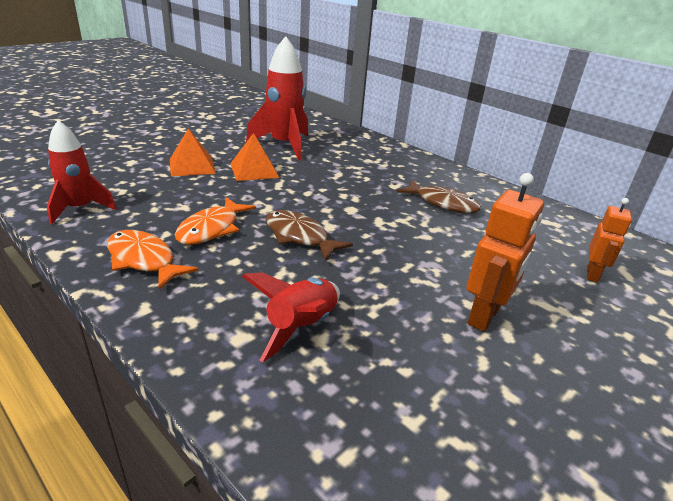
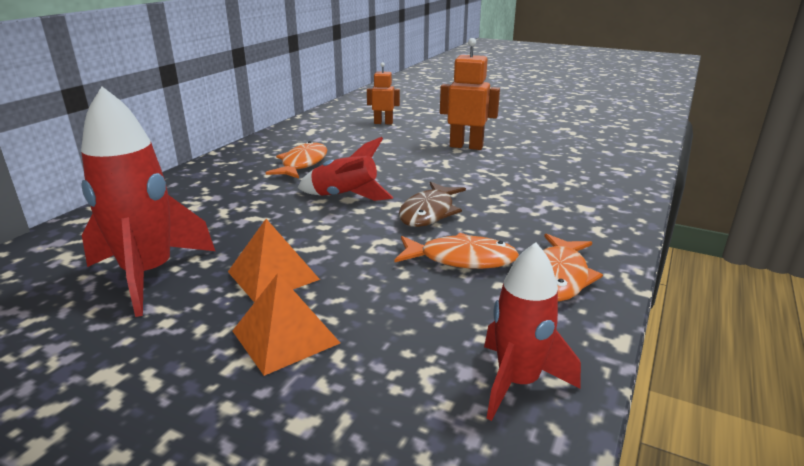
camera: 105 degrees left, 5 degrees down
(301, 327) = (548, 191): red rocket -> red rocket (345, 196)
(442, 203) = (302, 164): brown fish -> orange fish

